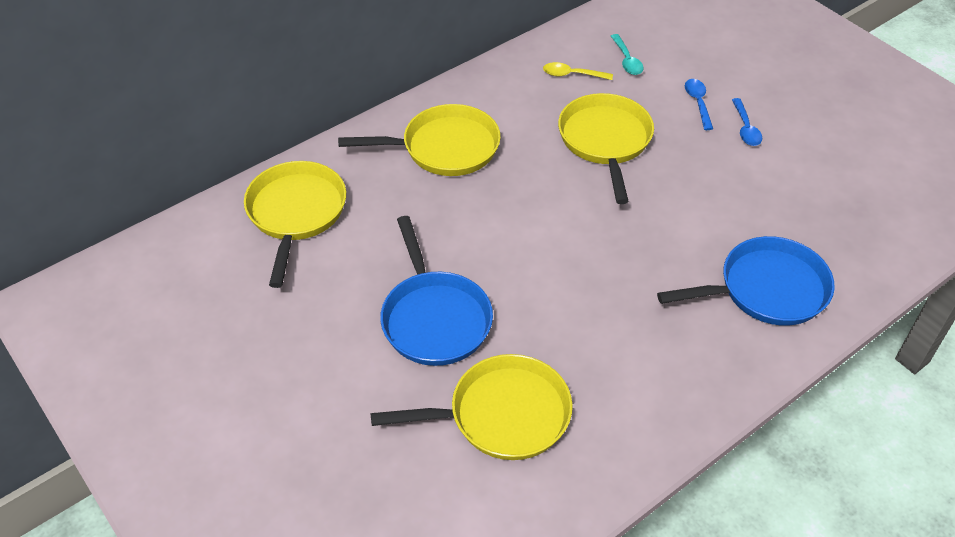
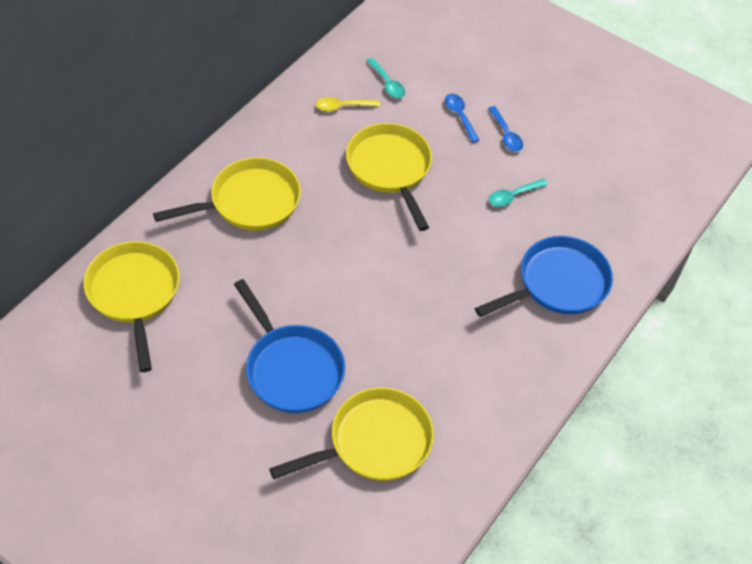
camera: 20 degrees left, 5 degrees up
(737, 190) = (513, 196): none -> turquoise spoon

